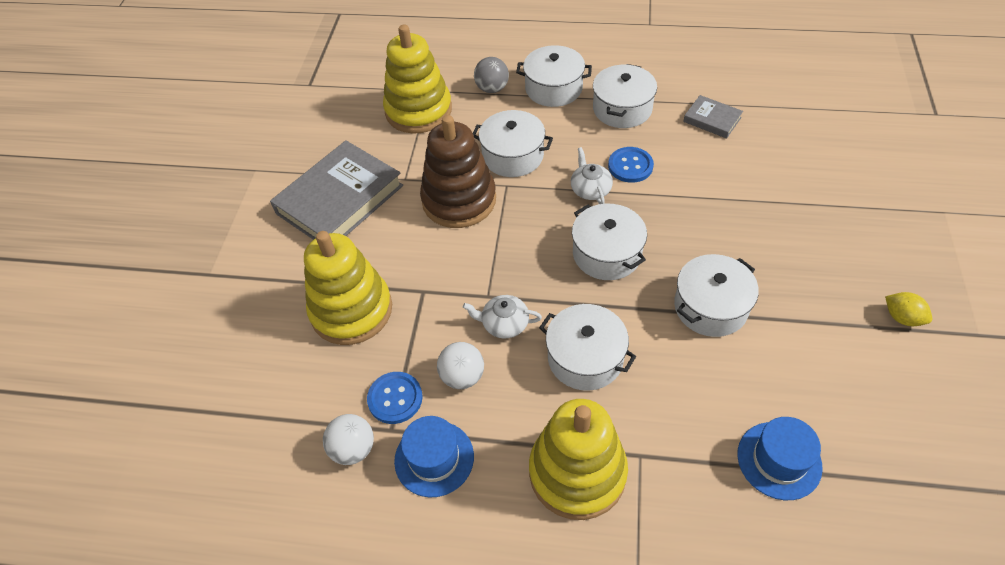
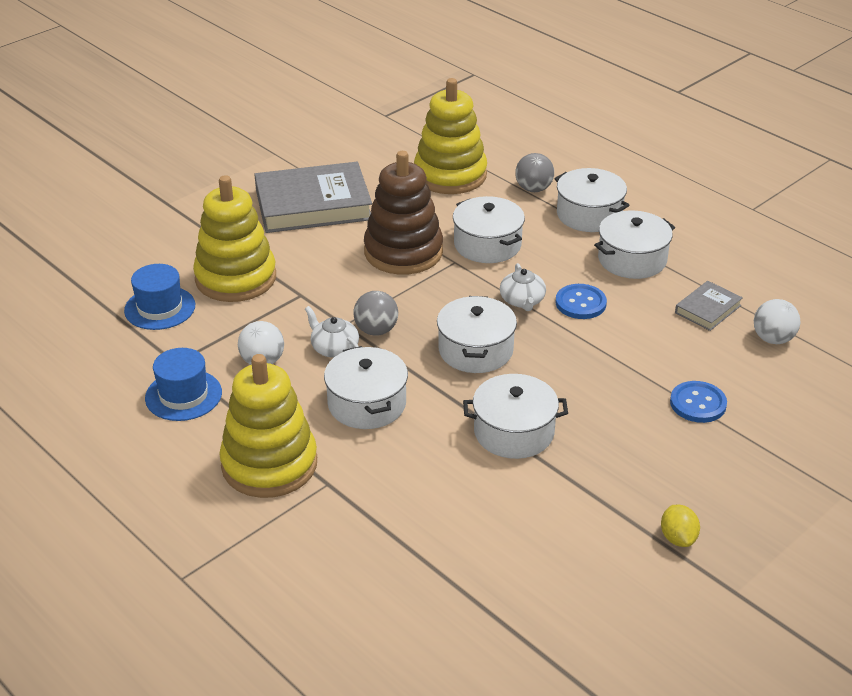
camera: 35 degrees right, 15 degrees down
(353, 449) = (139, 358): white ball -> white ball (773, 339)
(395, 398) = (200, 346): blue button -> blue button (698, 403)
(517, 285) = (376, 330): none -> grey ball
(590, 189) = (522, 300): white teapot -> white teapot turned 150 degrees clockwise
(712, 119) = (708, 309): grey book -> grey book turned 60 degrees clockwise
(779, 460) = (430, 553): blue hat -> blue hat (160, 308)

